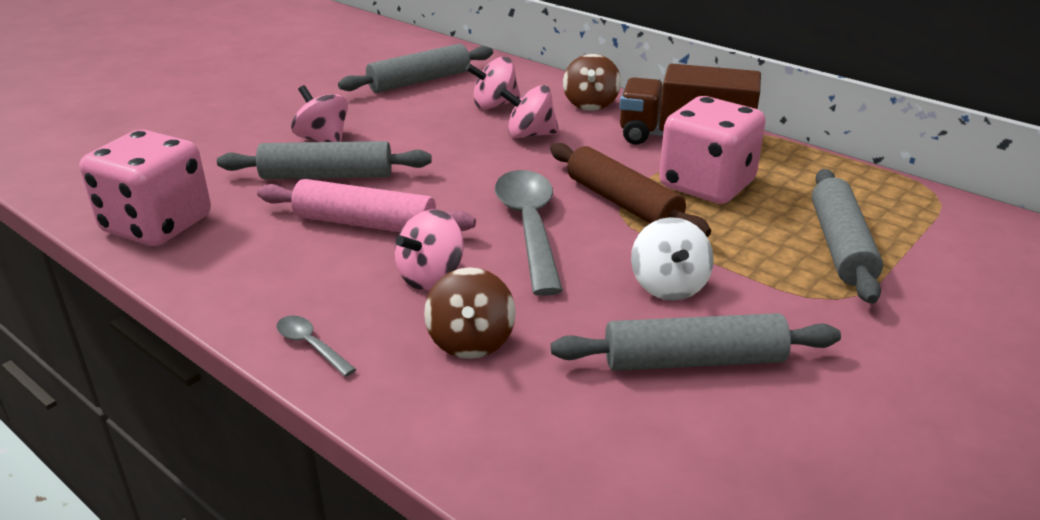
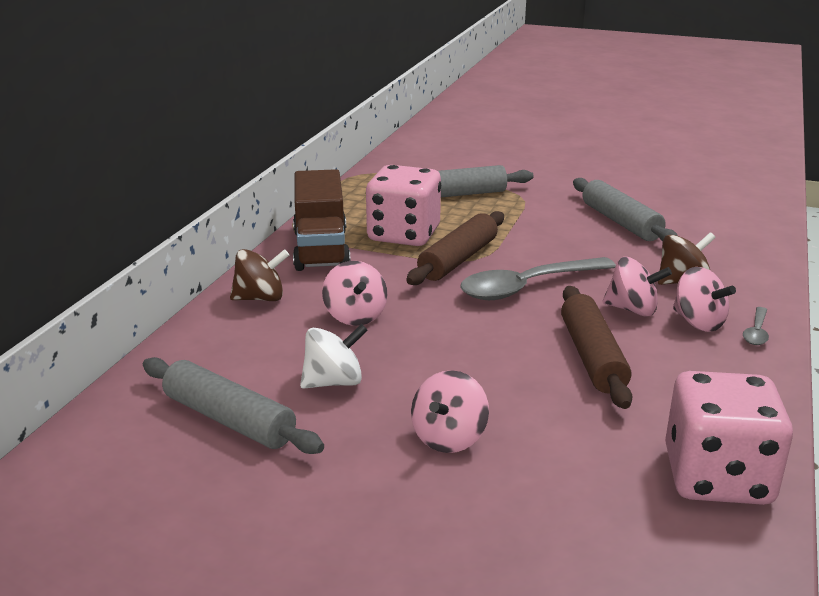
camera: 110 degrees left, 5 degrees down
(327, 176) = (528, 406): grey rolling pin -> none
(365, 223) = (592, 357): pink rolling pin -> brown rolling pin
(494, 105) = (287, 350): pink spinning top -> pink spinning top (698, 322)
(668, 286) = (555, 234): white spinning top -> white spinning top (334, 382)

